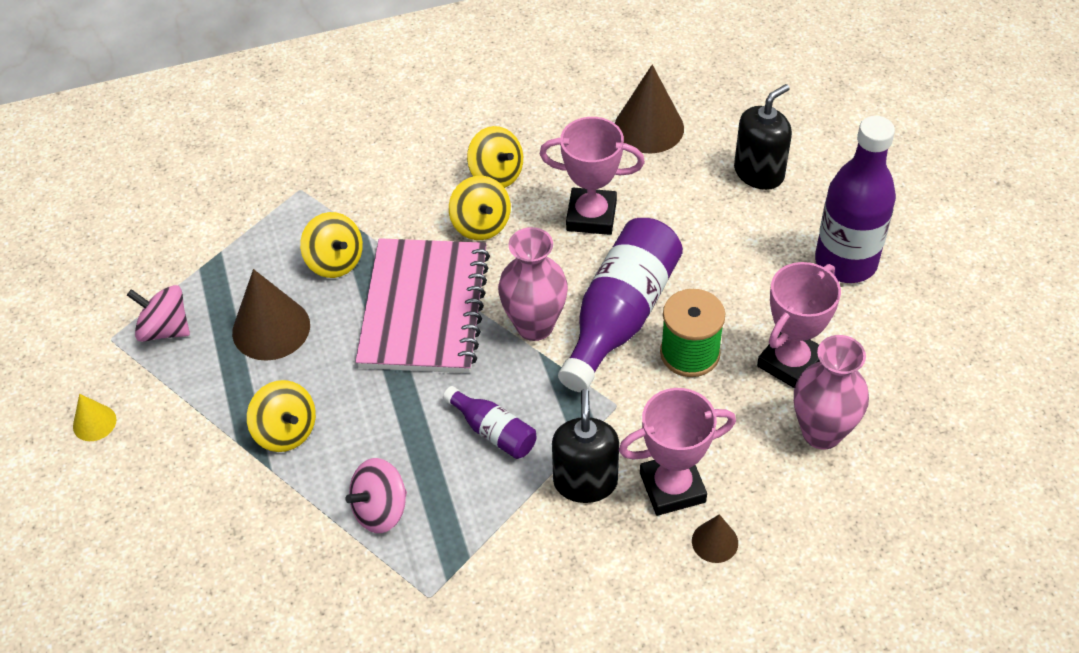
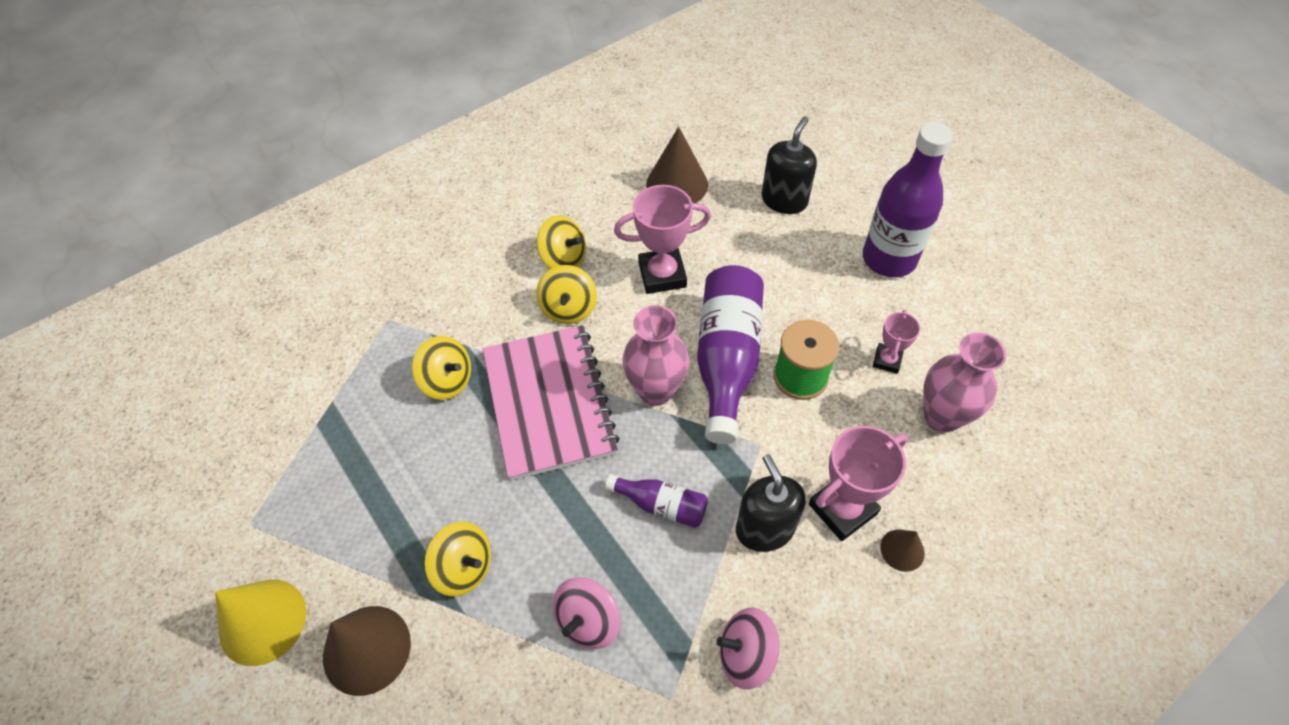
camera: 20 degrees left, 5 degrees up
(94, 423) = (262, 621): yellow cone -> yellow cone, size x1.89
(165, 329) = (303, 497): pink spinning top -> pink spinning top (746, 654)
(271, 328) = (410, 465): brown cone -> brown cone (366, 649)
(481, 224) = (568, 308): yellow spinning top -> yellow spinning top turned 45 degrees clockwise
(790, 362) = (887, 360): pink trophy -> pink trophy, size x0.57

